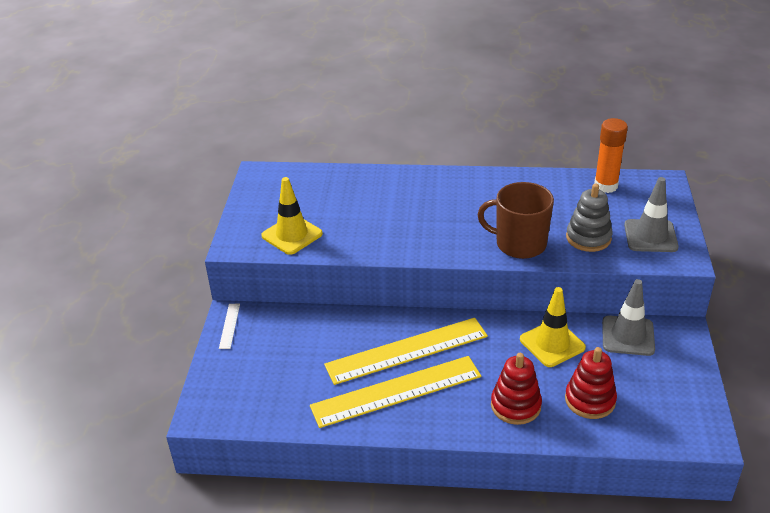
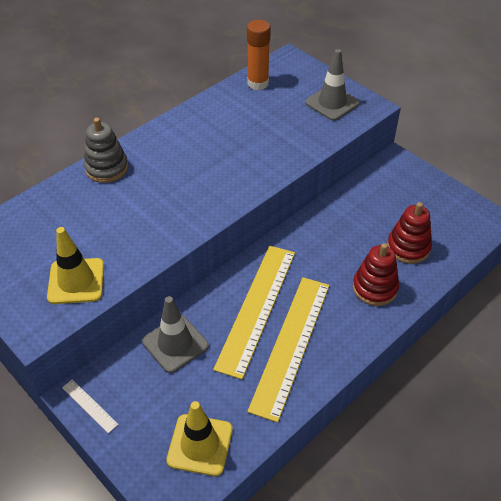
camera: 50 degrees left, 10 degrees up
(519, 244) = (261, 164): brown mug -> none
(552, 343) = (339, 226): yellow traffic cone -> yellow traffic cone (200, 445)
(588, 238) = (298, 129): grey stacking toy -> grey stacking toy (107, 168)
(628, 336) = (372, 186): grey traffic cone -> grey traffic cone (175, 343)

